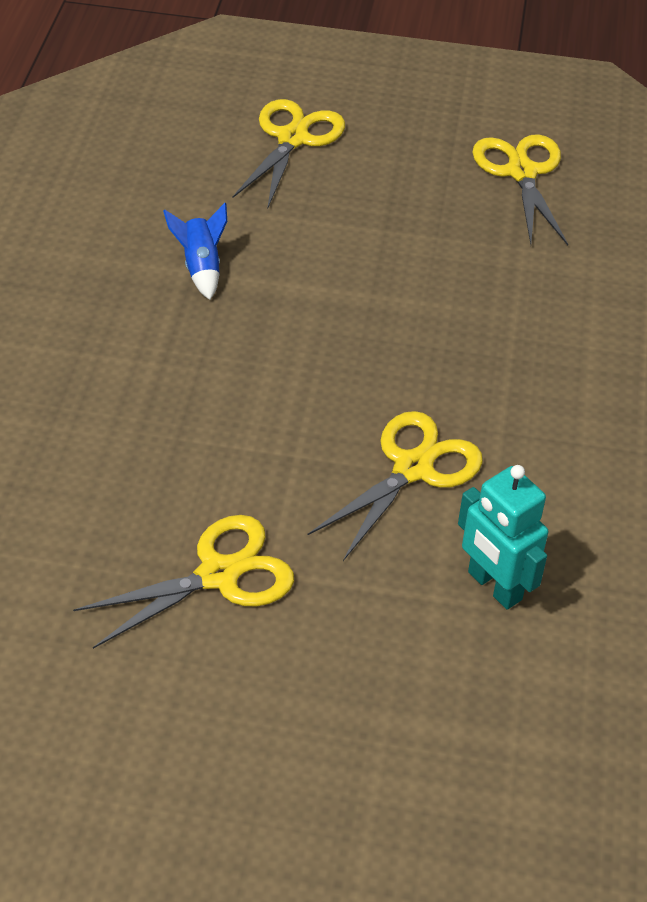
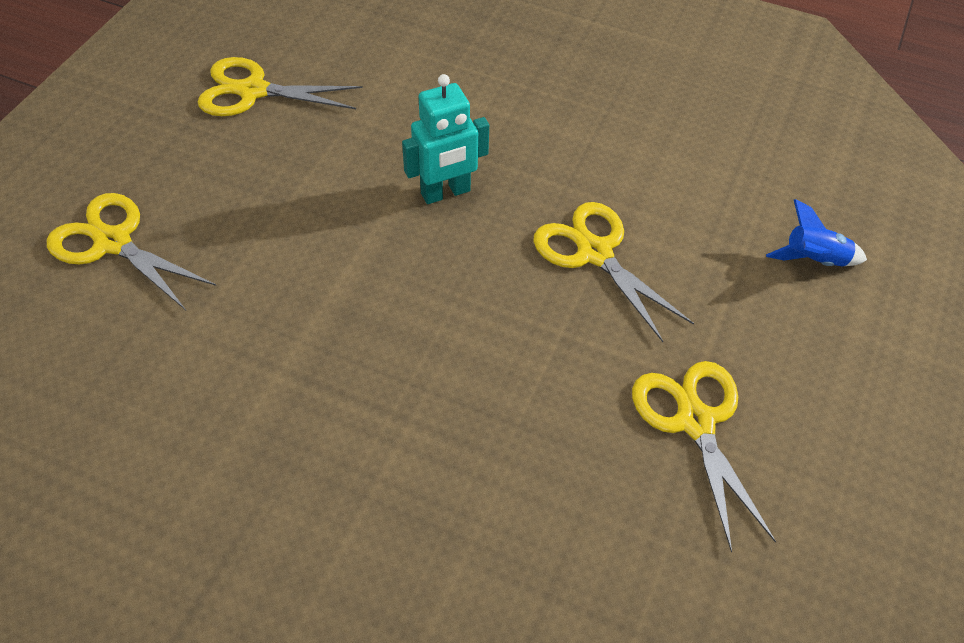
camera: 75 degrees left, 5 degrees up
(201, 267) = (278, 360): blue rocket -> blue rocket (814, 260)
(494, 586) = (729, 232): turquoise robot -> turquoise robot (446, 193)

